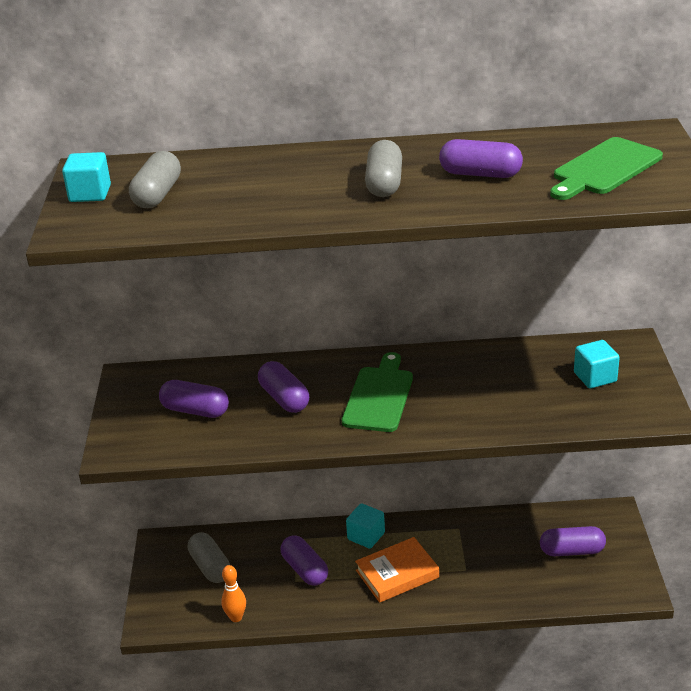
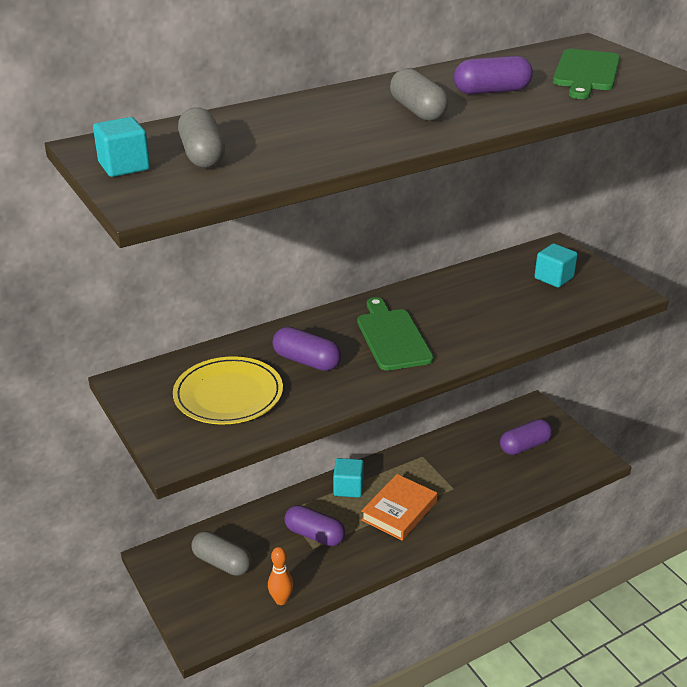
camera: 30 degrees left, 0 degrees up
(195, 410) = (228, 394): purple capsule -> yellow plate

